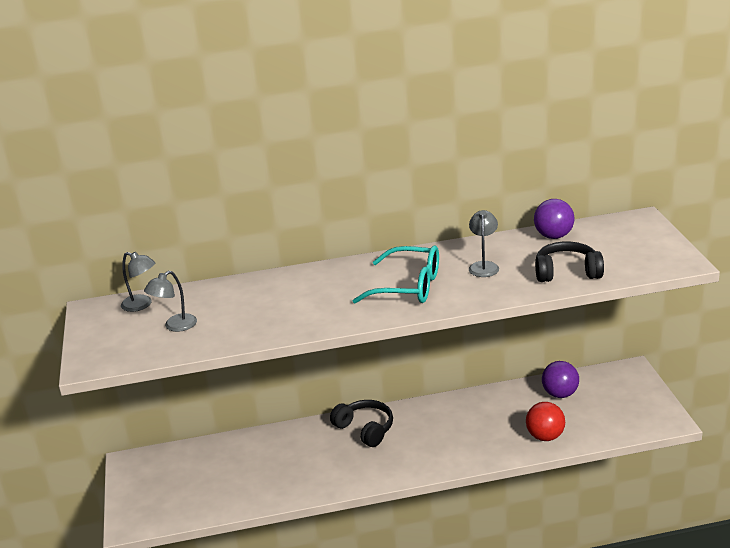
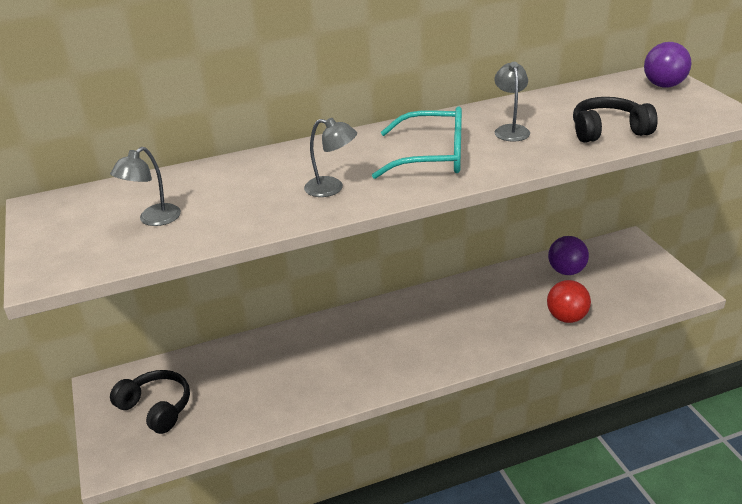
camera: 10 degrees left, 5 degrees up
(142, 305) = (105, 197): grey lamp -> grey lamp (332, 188)
(365, 429) = (369, 325): black headphones -> black headphones (156, 408)
(553, 236) = (574, 96): purple ball -> purple ball (663, 85)

